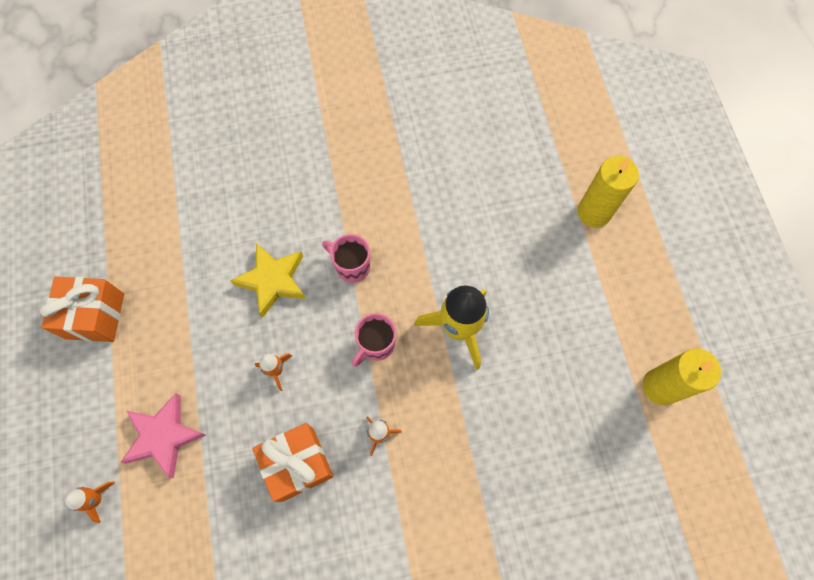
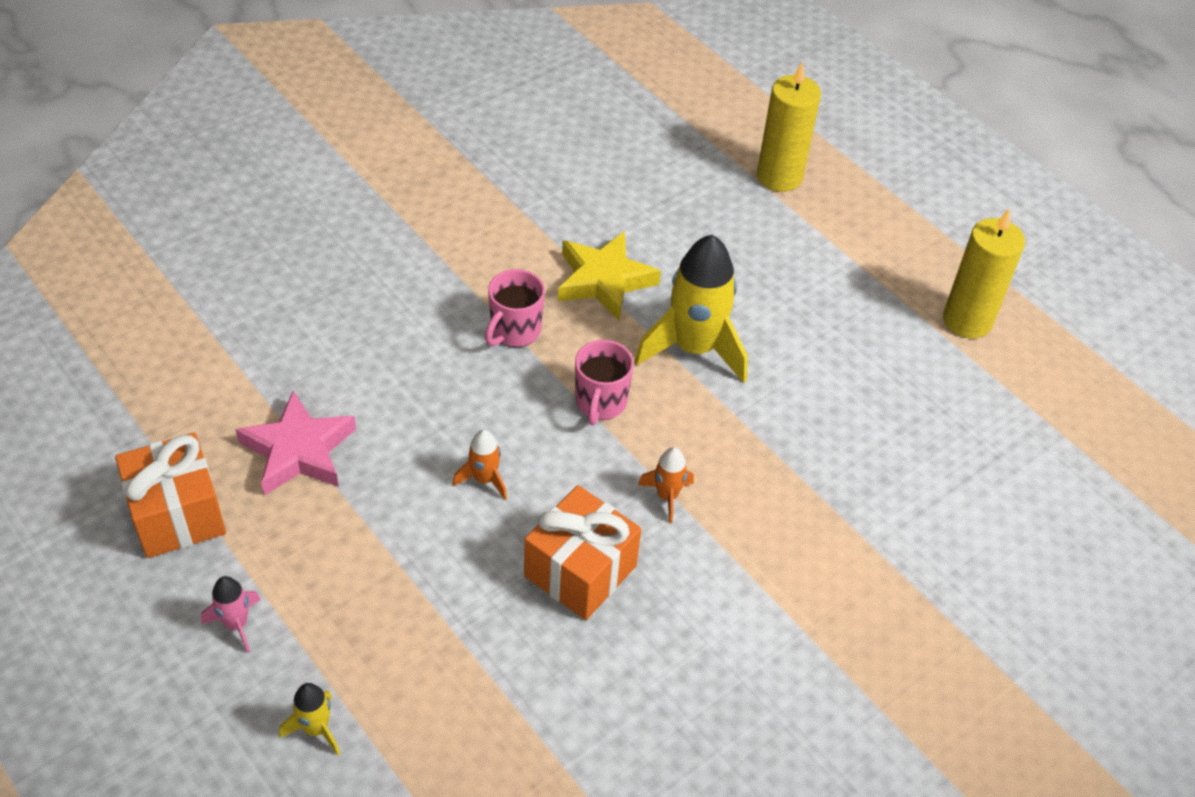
camera: 30 degrees left, 20 degrees down
(89, 407) = (236, 624): none -> pink rocket
(96, 499) = (316, 729): orange rocket -> yellow rocket
(164, 436) = (371, 615): pink star -> pink star (299, 451)
(273, 280) = (416, 383): yellow star -> yellow star (604, 280)
(352, 266) = (514, 331): pink mug -> pink mug turned 60 degrees counterclockwise

